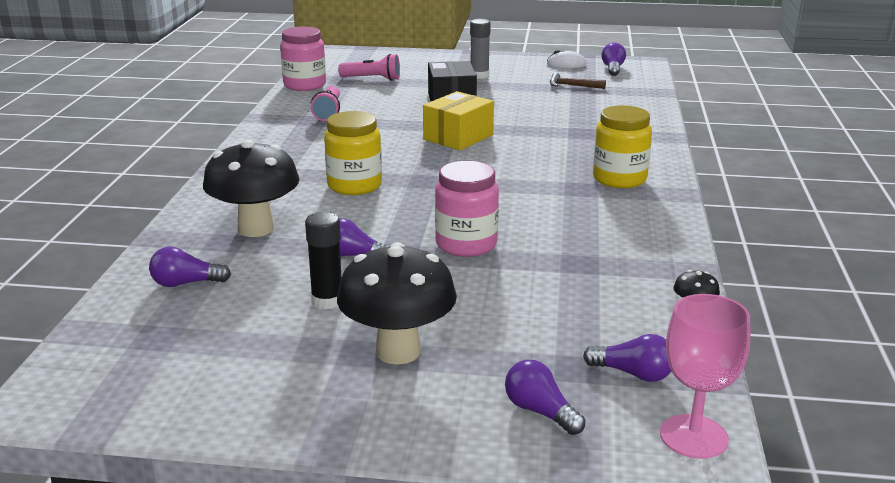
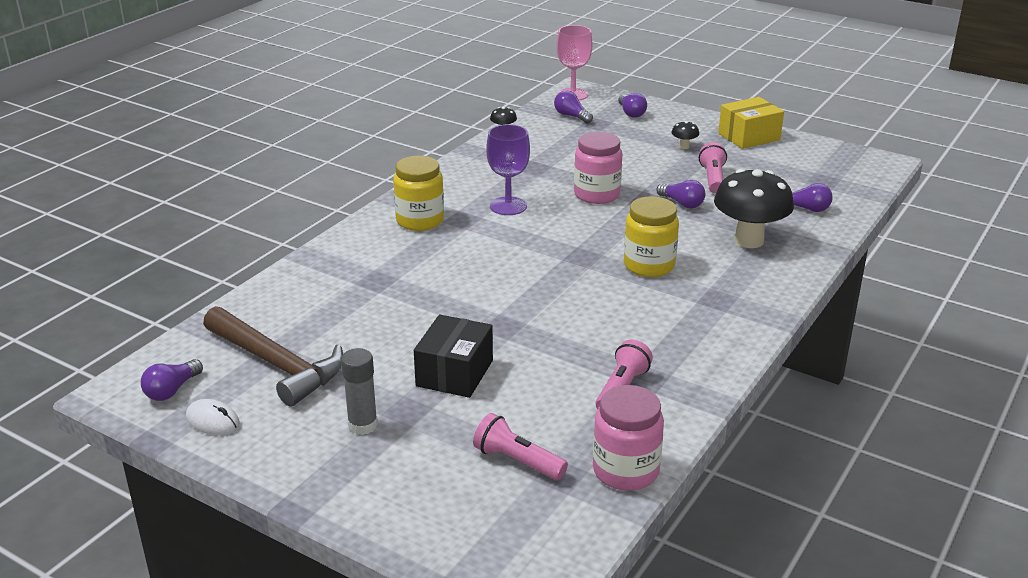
camera: 155 degrees left, 5 degrees up
(327, 301) = (713, 179): black glue stick -> pink flashlight
(398, 351) = (684, 147): black mushroom -> black mushroom, size x0.41
(458, 137) = (505, 305): yellow box -> yellow box (749, 136)
(552, 210) = (508, 206): none -> purple goblet
(572, 86) = (277, 364): brown hammer -> brown hammer, size x2.20

